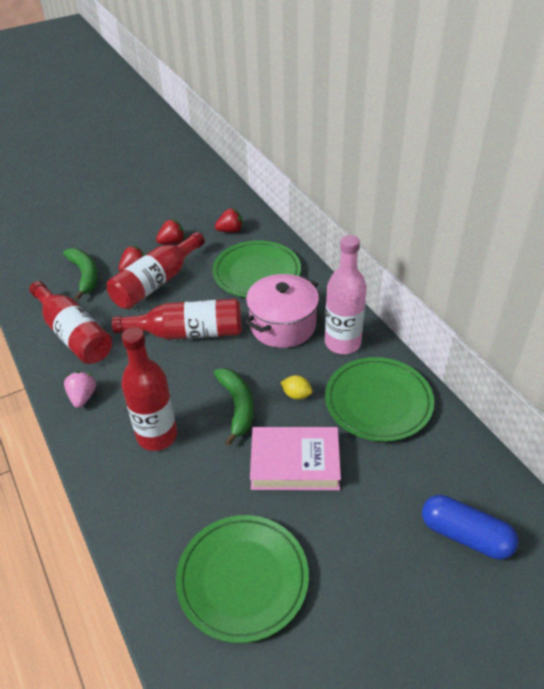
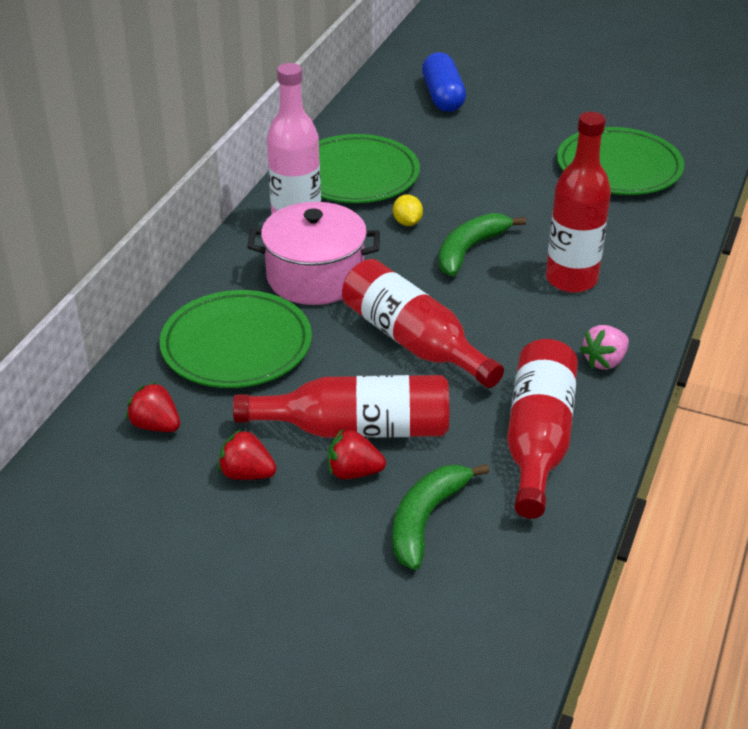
camera: 130 degrees left, 5 degrees down
(295, 463) = (486, 189): pink book -> none

